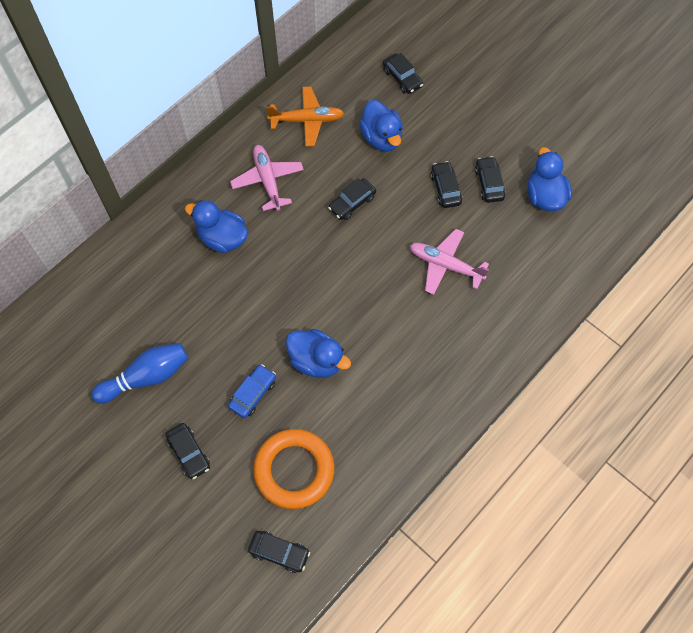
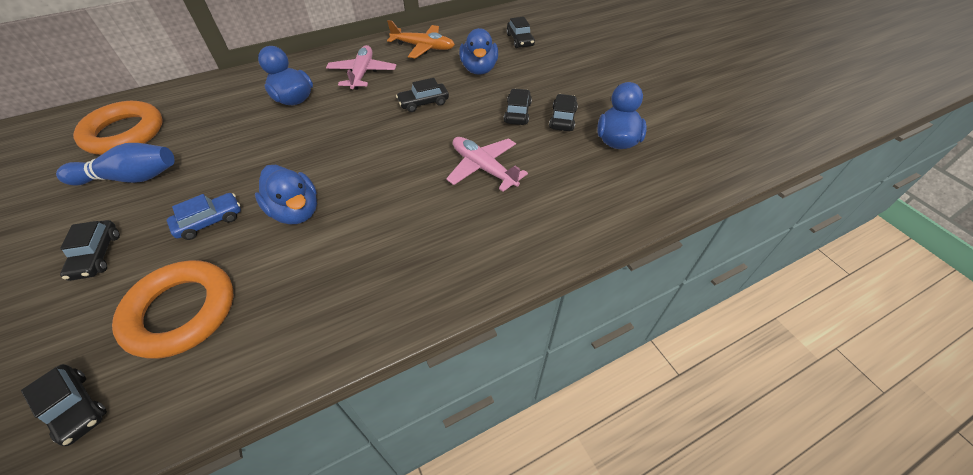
camera: 20 degrees right, 15 degrees down
(92, 332) = (124, 133): none -> orange ring

